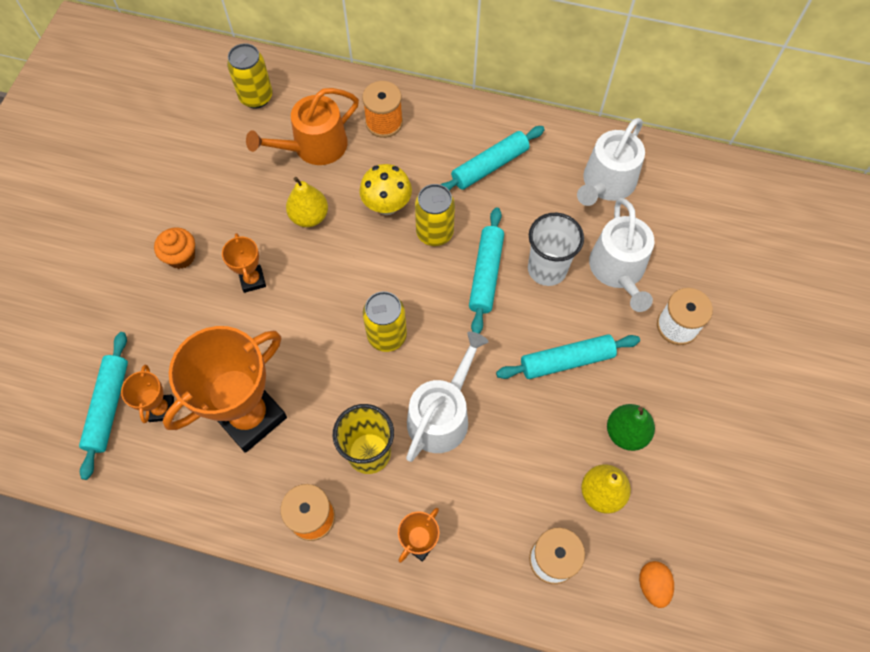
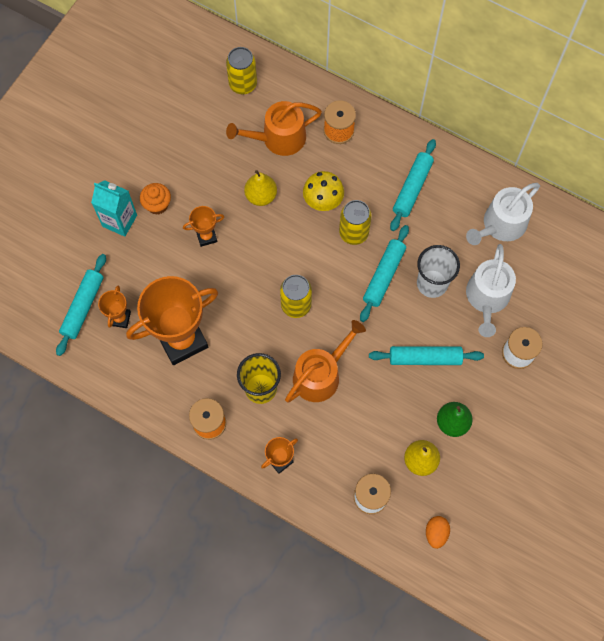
camera: 15 degrees right, 5 degrees up
(136, 287) = (119, 221): none -> turquoise carton
(252, 280) = (206, 236): orange trophy -> orange trophy turned 75 degrees clockwise
(442, 415) = (321, 374): white watering can -> orange watering can
(490, 166) = (412, 188): turquoise rolling pin -> turquoise rolling pin turned 45 degrees counterclockwise

